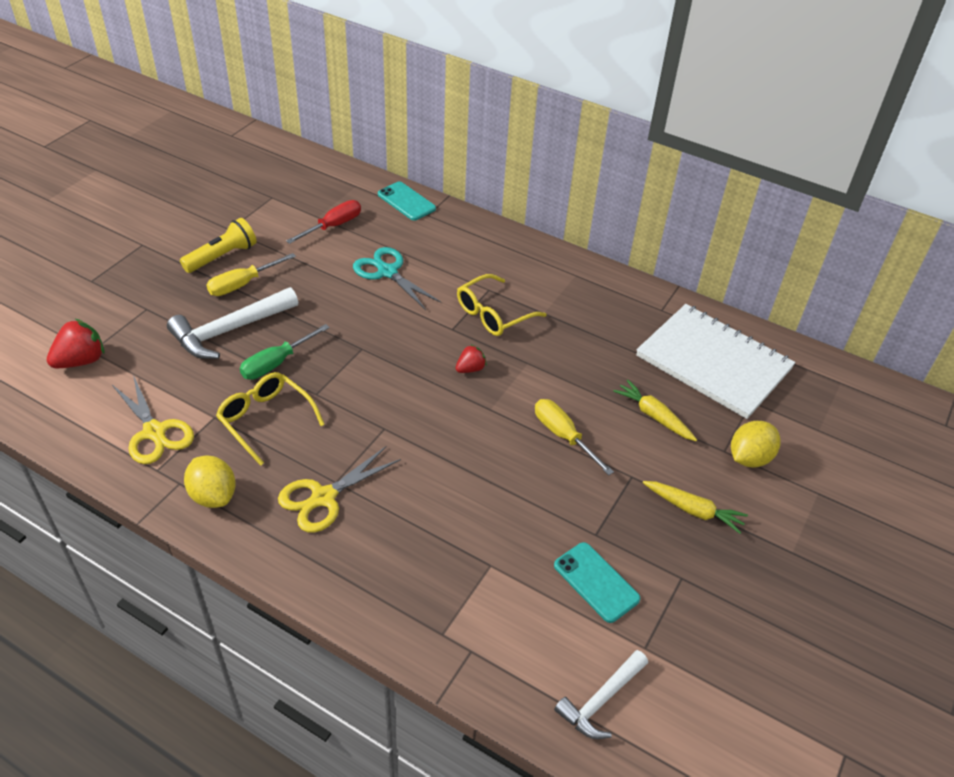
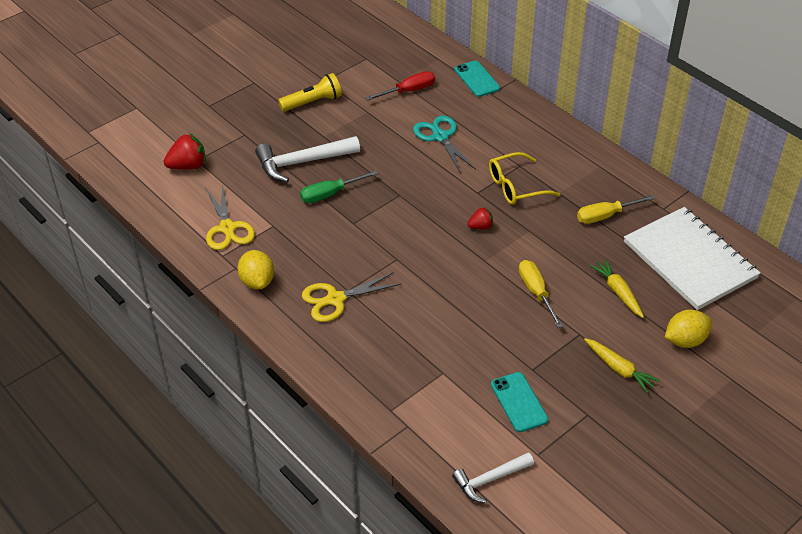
camera: 20 degrees right, 0 degrees up
(242, 284) = (322, 127): yellow screwdriver -> yellow screwdriver (606, 216)
(265, 420) = (310, 235): yellow glasses -> none

